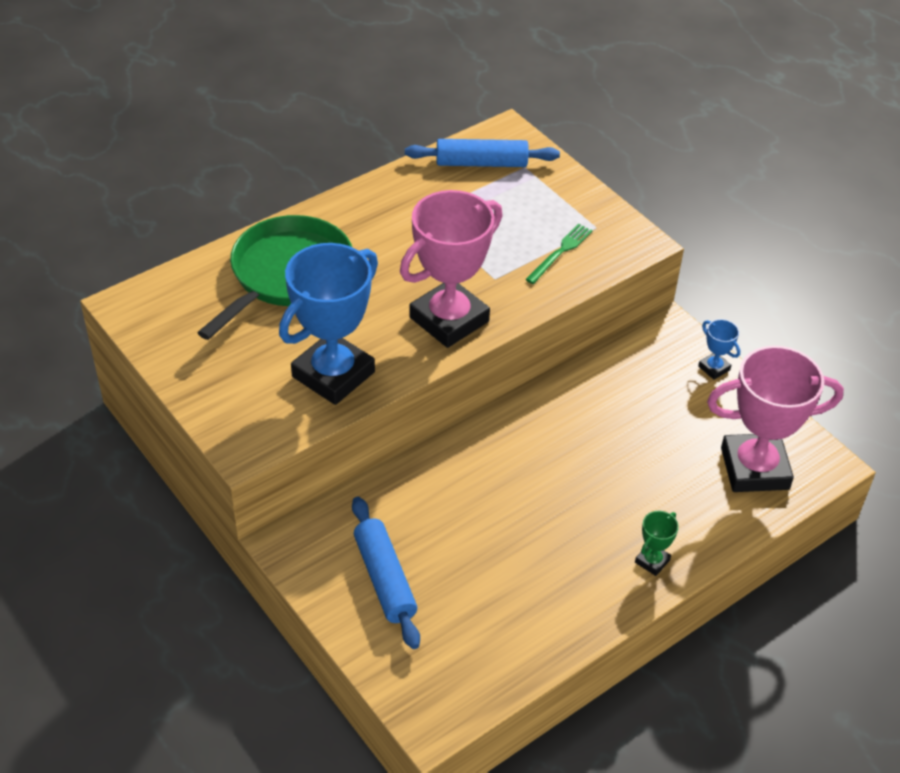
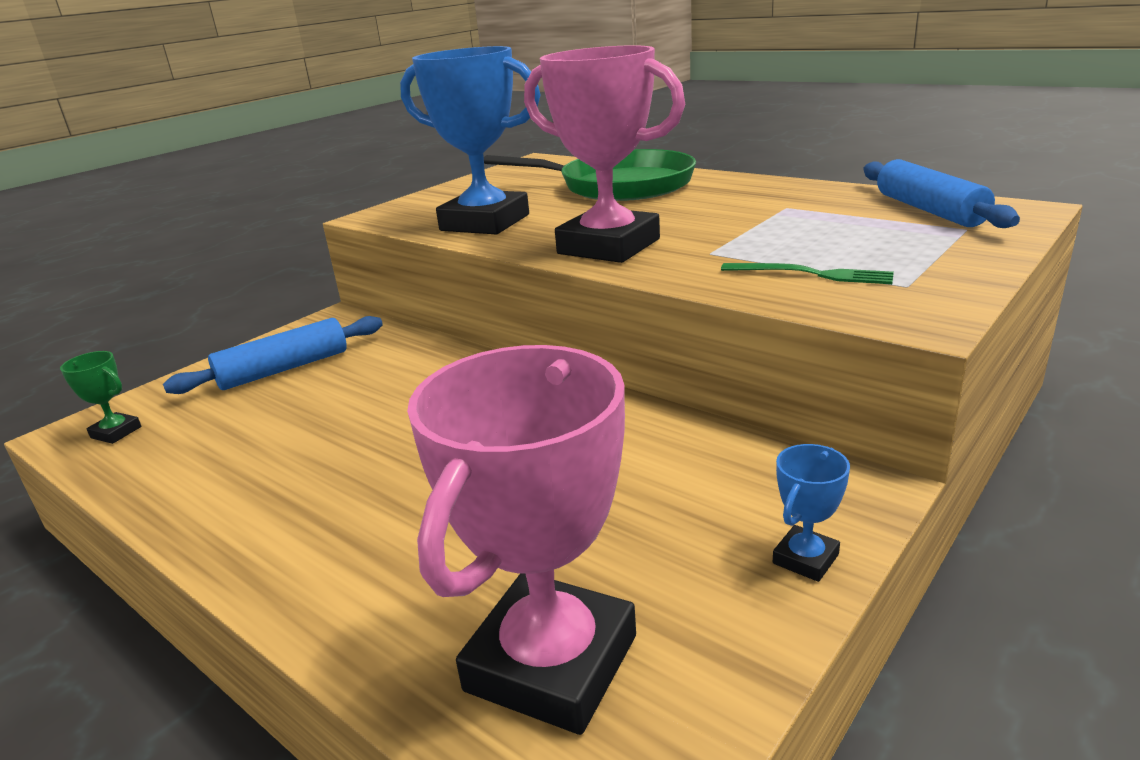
camera: 80 degrees right, 20 degrees down
(652, 561) = (299, 559): green trophy -> green trophy (116, 432)
(754, 468) = (551, 663): pink trophy -> pink trophy turned 45 degrees clockwise

